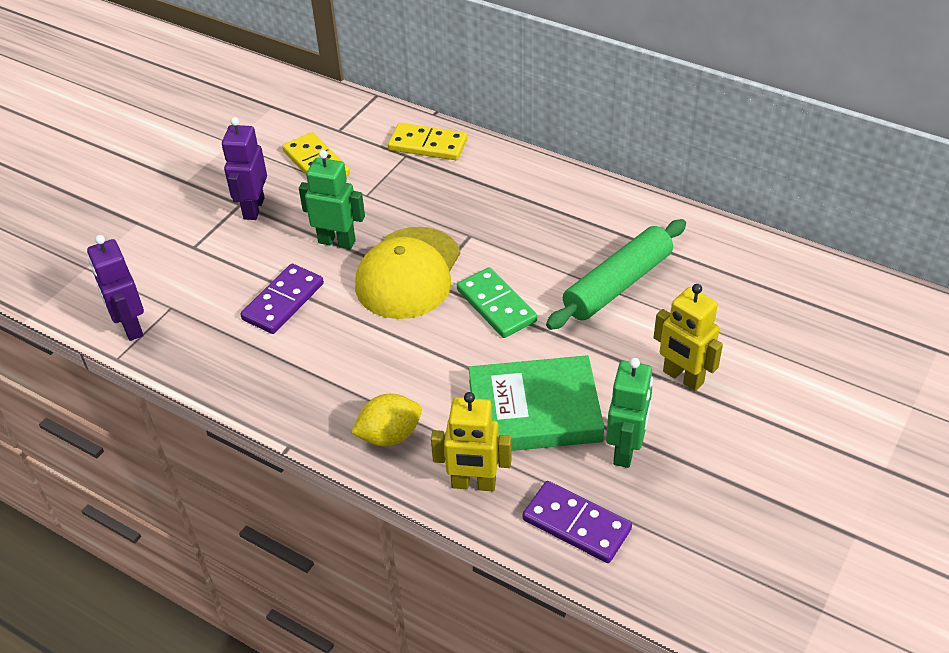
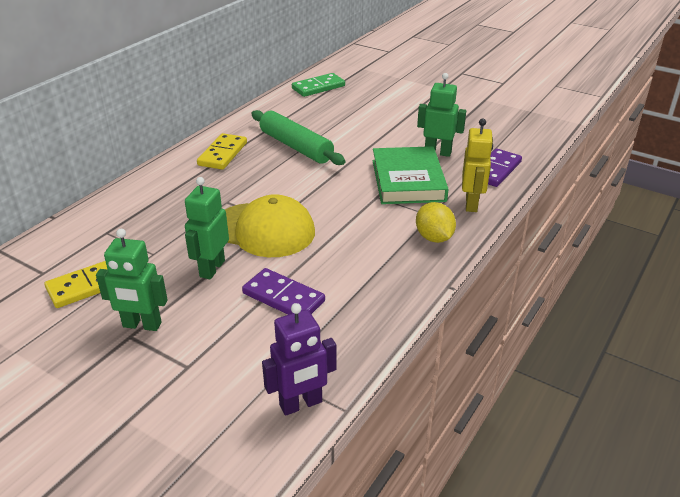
camera: 90 degrees left, 10 degrees down
(253, 208) = (142, 325): purple robot -> green robot
(427, 145) = (98, 220): yellow domino -> yellow domino (223, 154)
(496, 305) = (307, 192): green domino -> green domino (318, 87)
(682, 377) = (380, 132): yellow robot -> none

